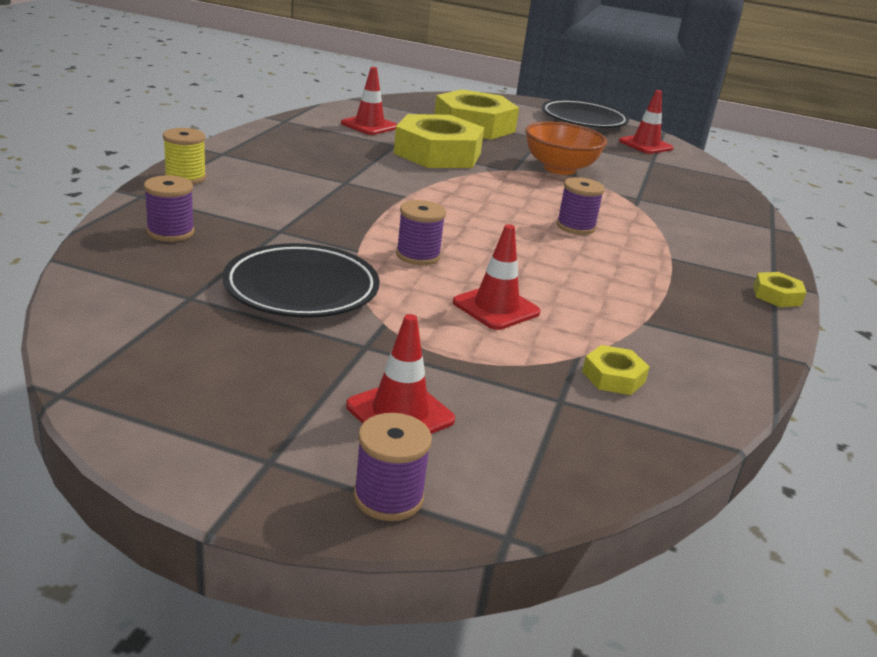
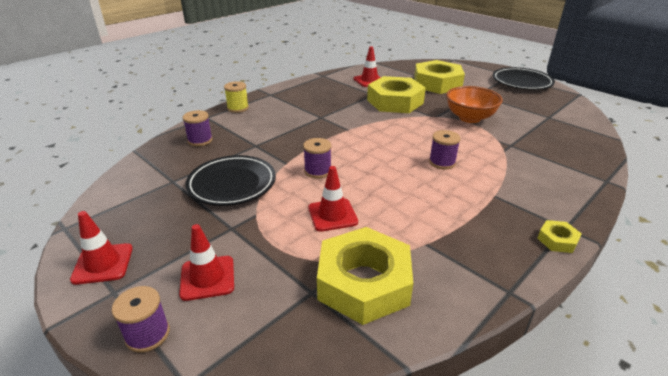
camera: 30 degrees right, 5 degrees up
(613, 377) = (363, 282): yellow nut -> yellow nut, size x2.35
(645, 145) = (554, 104): red traffic cone -> red traffic cone (103, 264)

